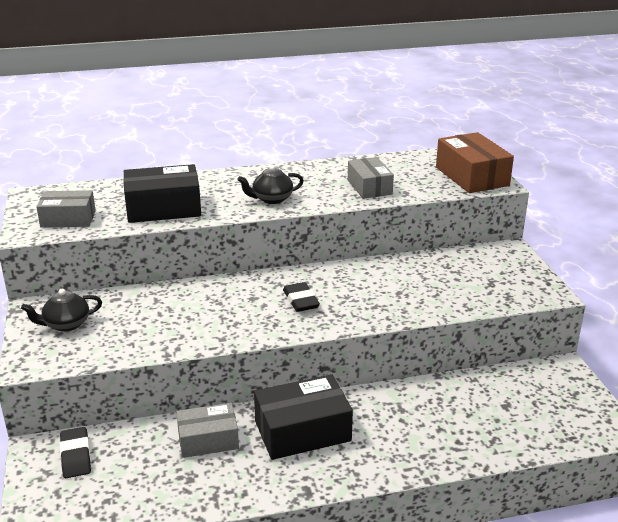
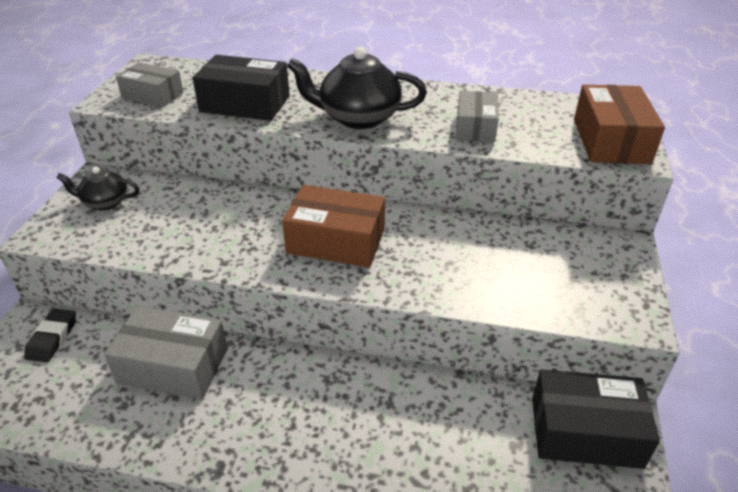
camera: 25 degrees right, 10 degrees up
(208, 440) = (173, 365): grey box -> grey box, size x1.50
(271, 199) = (357, 118): black teapot -> black teapot, size x1.75
(301, 301) = (336, 241): black eraser -> brown box
(302, 431) = (268, 390): black box -> black box (585, 432)

